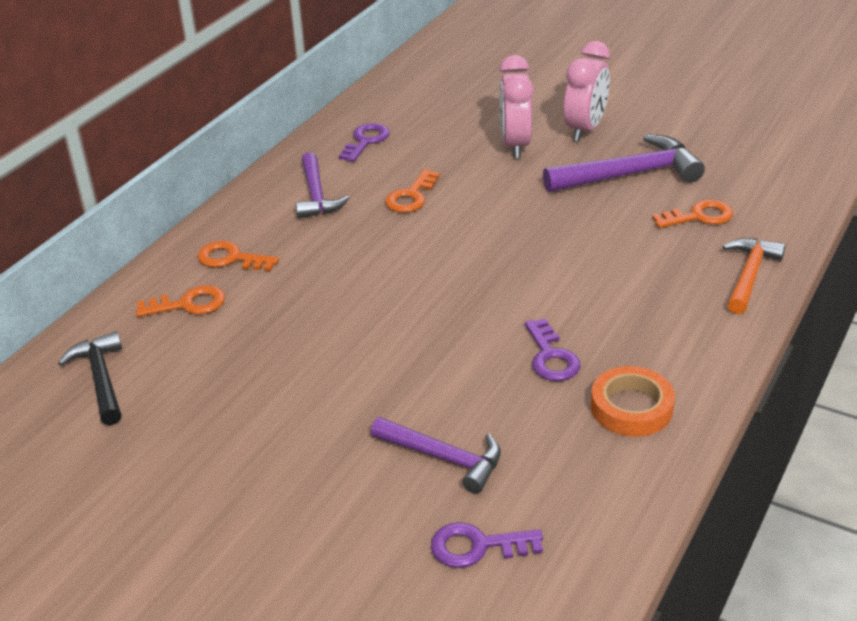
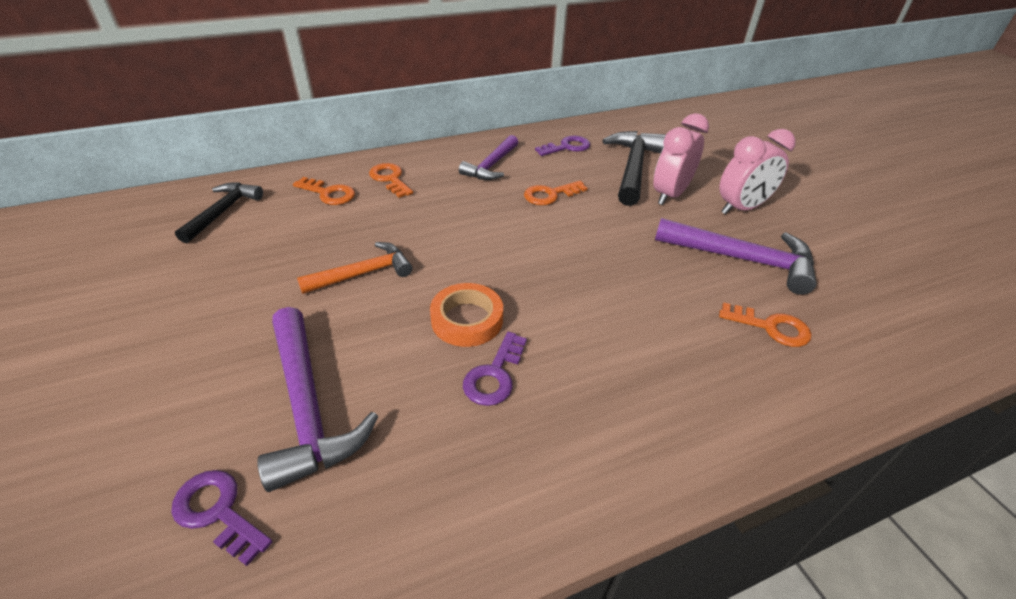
camera: 35 degrees right, 5 degrees up
(444, 458) = (308, 407): purple hammer -> purple hammer, size x1.52
(453, 134) = (633, 167): none -> black hammer
(631, 408) = (501, 473): orange tape -> orange tape (467, 319)
(749, 275) = (766, 412): orange hammer -> orange hammer (363, 273)

